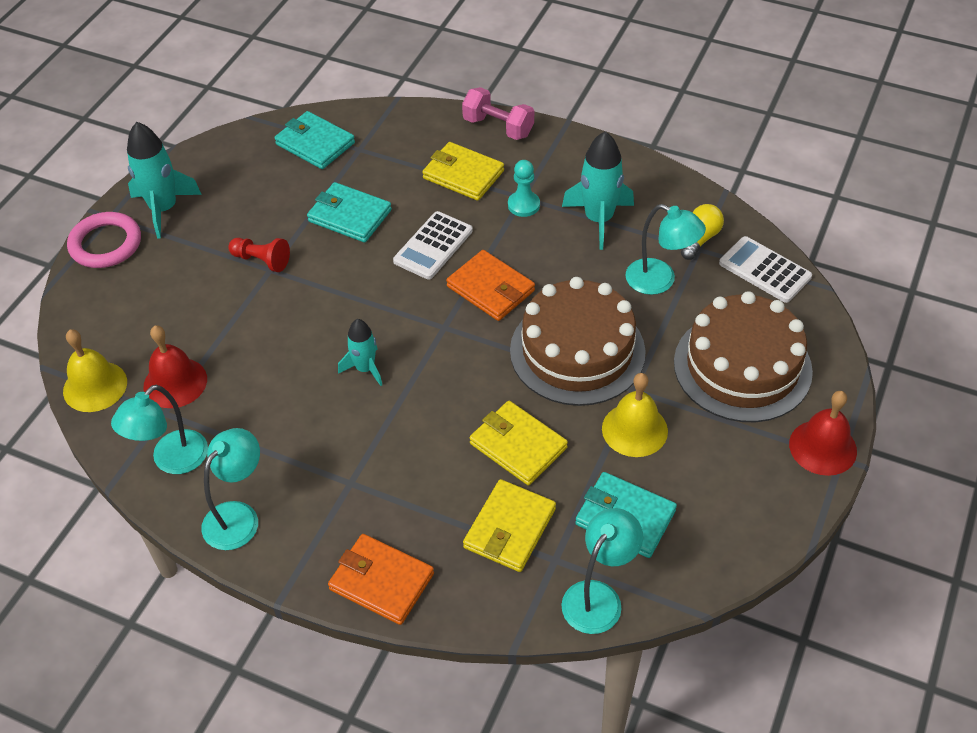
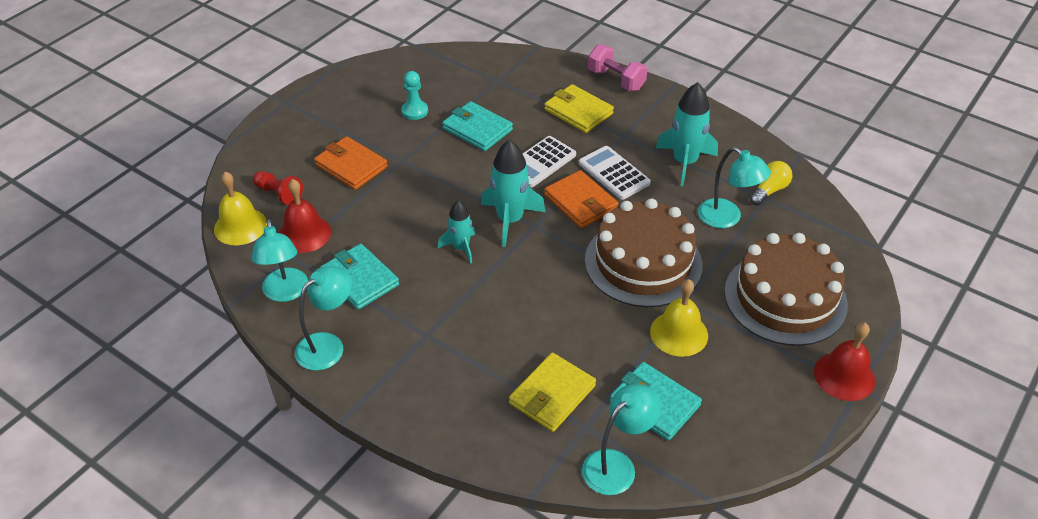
camera: 10 degrees right, 5 degrees down
(105, 244) = (277, 122): pink ring -> none
(164, 209) = (330, 103): turquoise rocket -> turquoise rocket (510, 220)
(172, 460) = (285, 293): turquoise lamp -> turquoise lamp turned 60 degrees counterclockwise
(261, 260) = (397, 152): red pawn -> red pawn (279, 194)
(315, 143) = (463, 71): turquoise wallet -> turquoise wallet (360, 279)
(381, 581) = (433, 418): orange wallet -> orange wallet (351, 166)
(518, 446) = (575, 329): yellow wallet -> none
(523, 205) = (623, 142): turquoise pawn -> turquoise pawn (414, 111)
(764, 270) = (821, 224): white calculator -> white calculator (614, 173)

